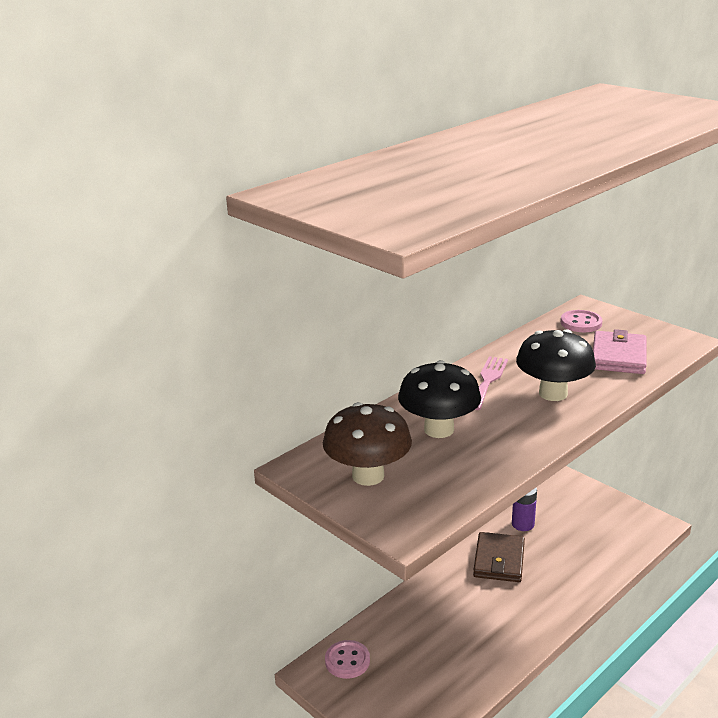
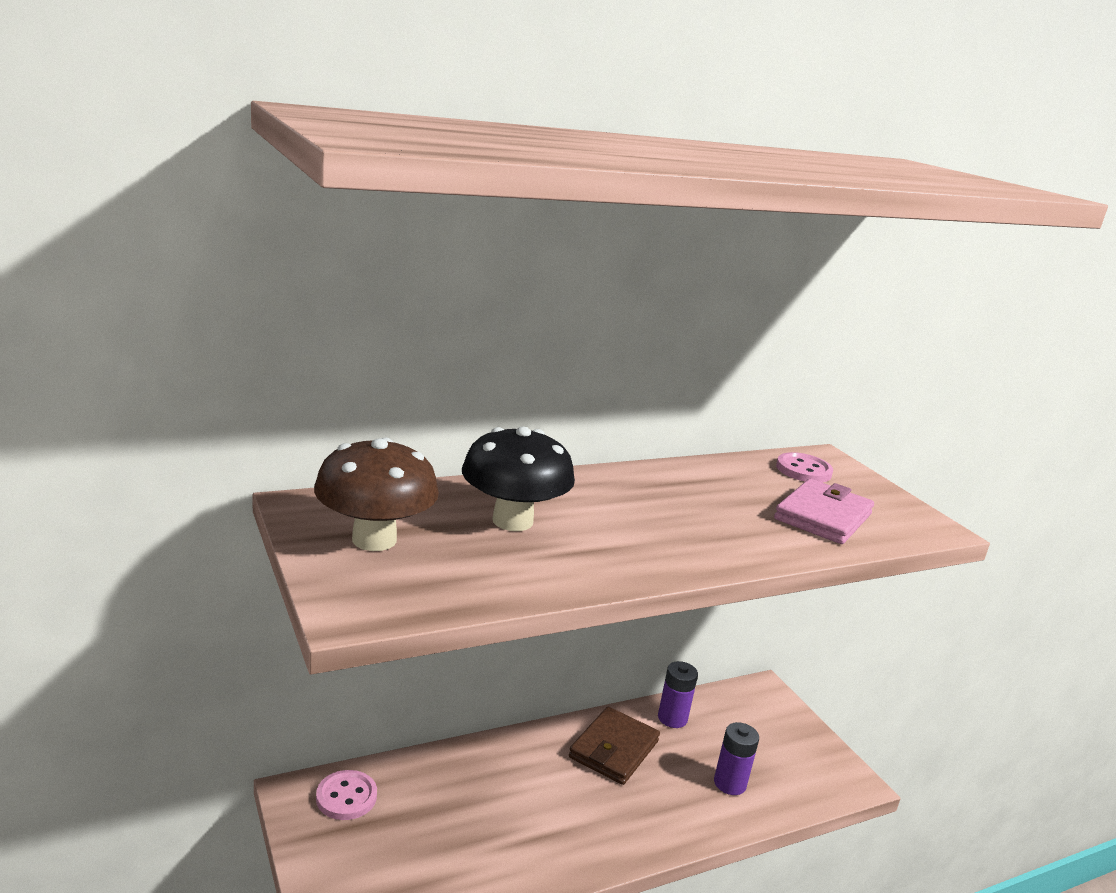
camera: 15 degrees right, 5 degrees down
(488, 380) = (626, 491): pink fork -> none
(553, 393) = (697, 529): black mushroom -> none
(585, 555) = (729, 783): none -> purple battery

